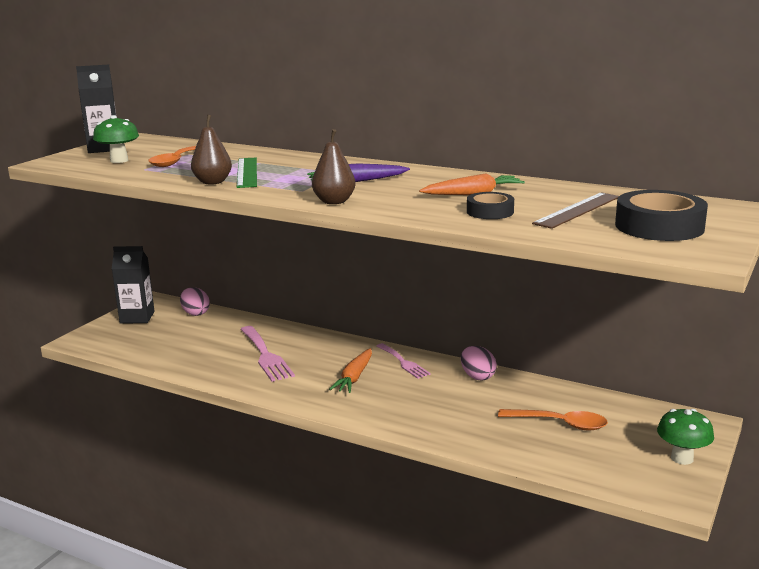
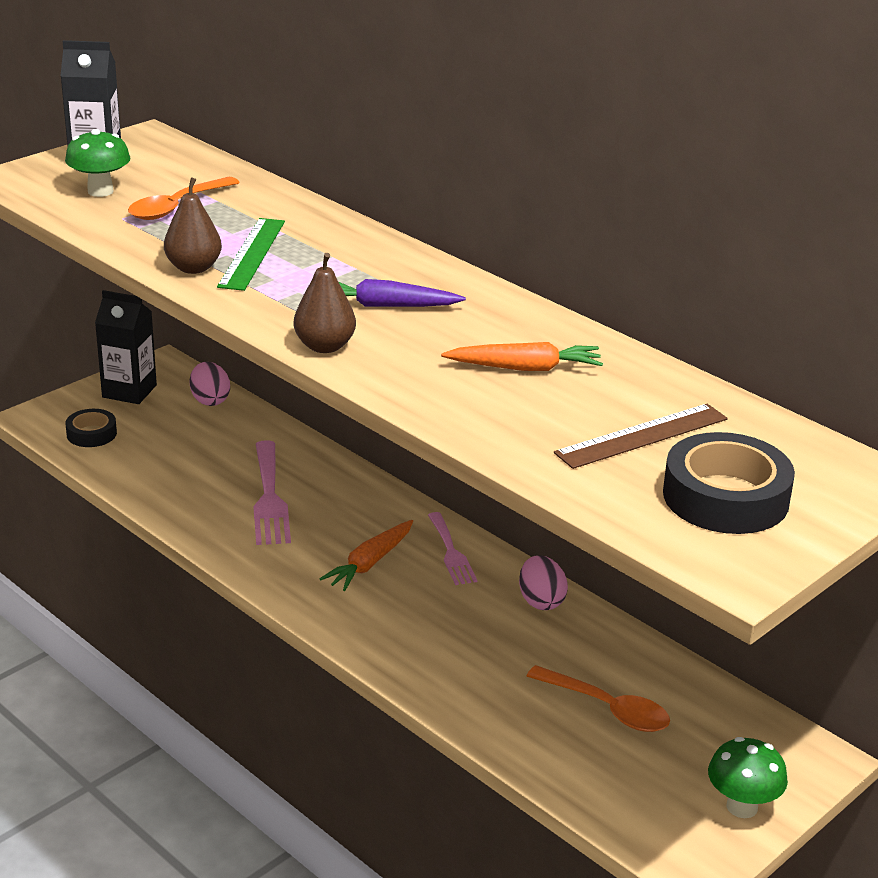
camera: 15 degrees right, 10 degrees up
(490, 212) = (517, 414): black tape -> black tape (91, 434)

